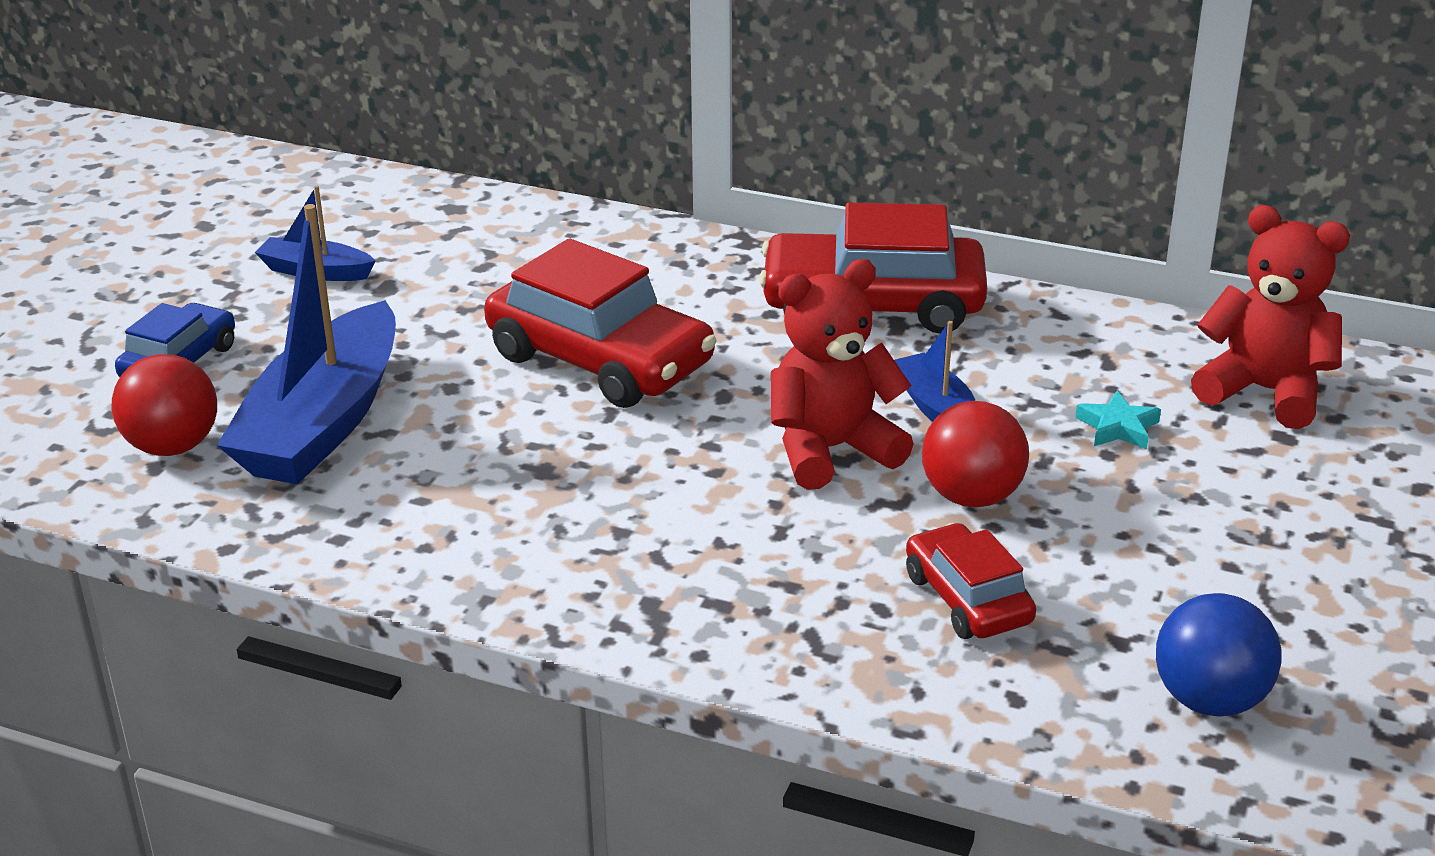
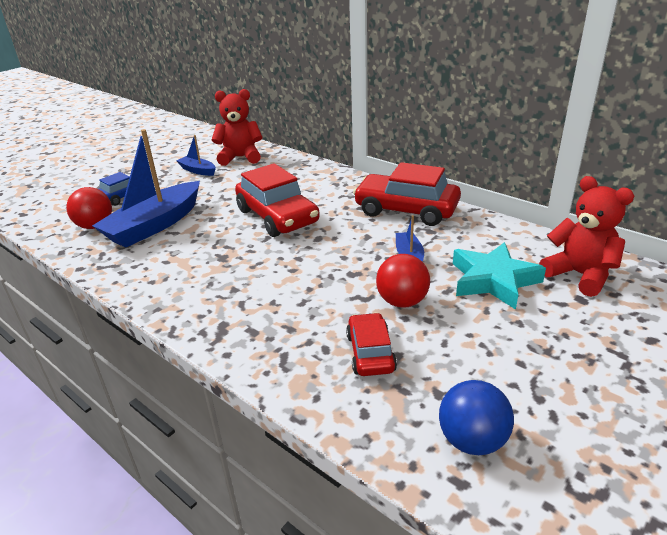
camera: 20 degrees right, 0 degrees up
(831, 450) = (349, 269): red teddy bear -> red teddy bear (240, 157)
(1118, 427) = (493, 280): turquoise star -> turquoise star, size x2.17

